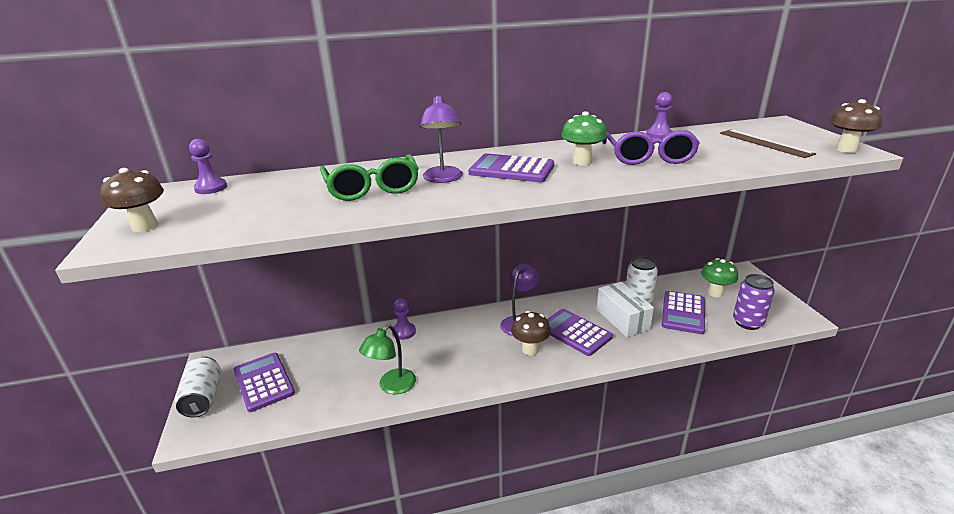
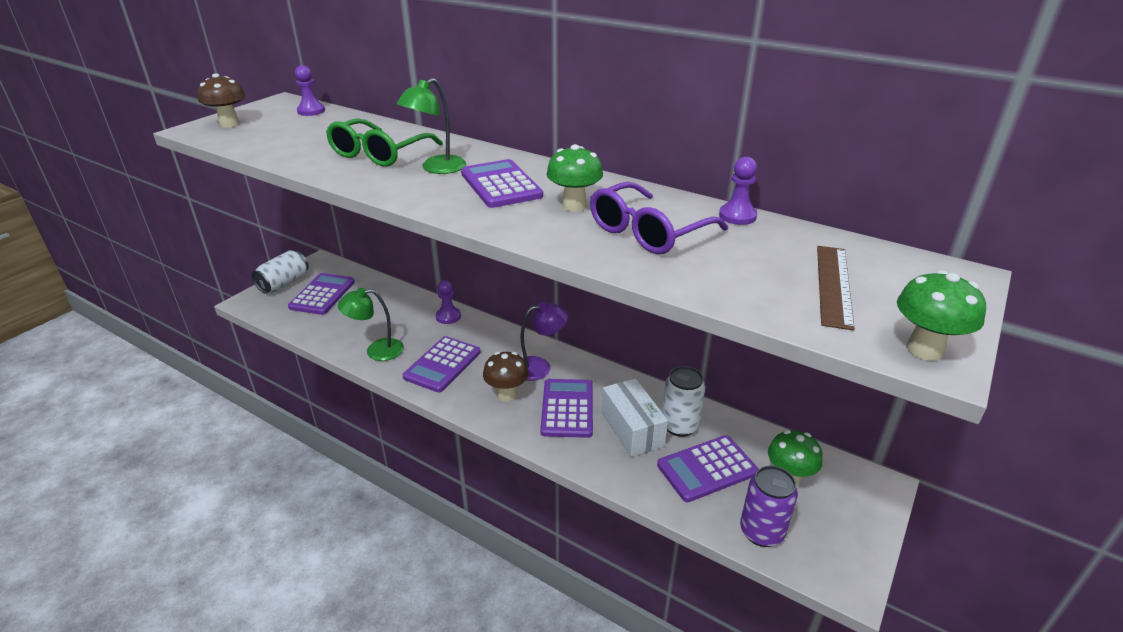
camera: 45 degrees right, 5 degrees up
(443, 179) = (436, 168): purple lamp -> green lamp
(457, 362) = (442, 365): none -> purple calculator
(622, 319) = (632, 429): white box -> white box turned 45 degrees counterclockwise
(846, 149) = (924, 350): brown mushroom -> green mushroom

